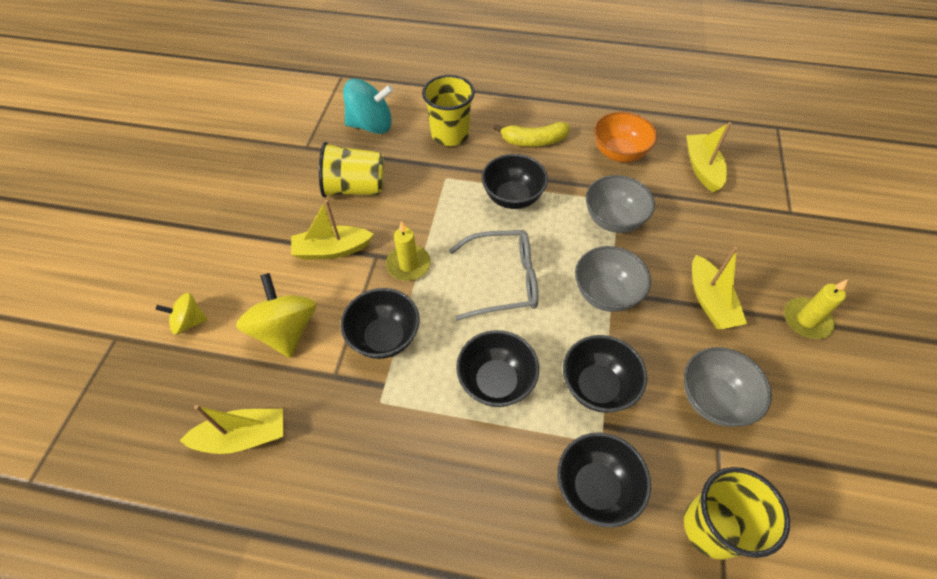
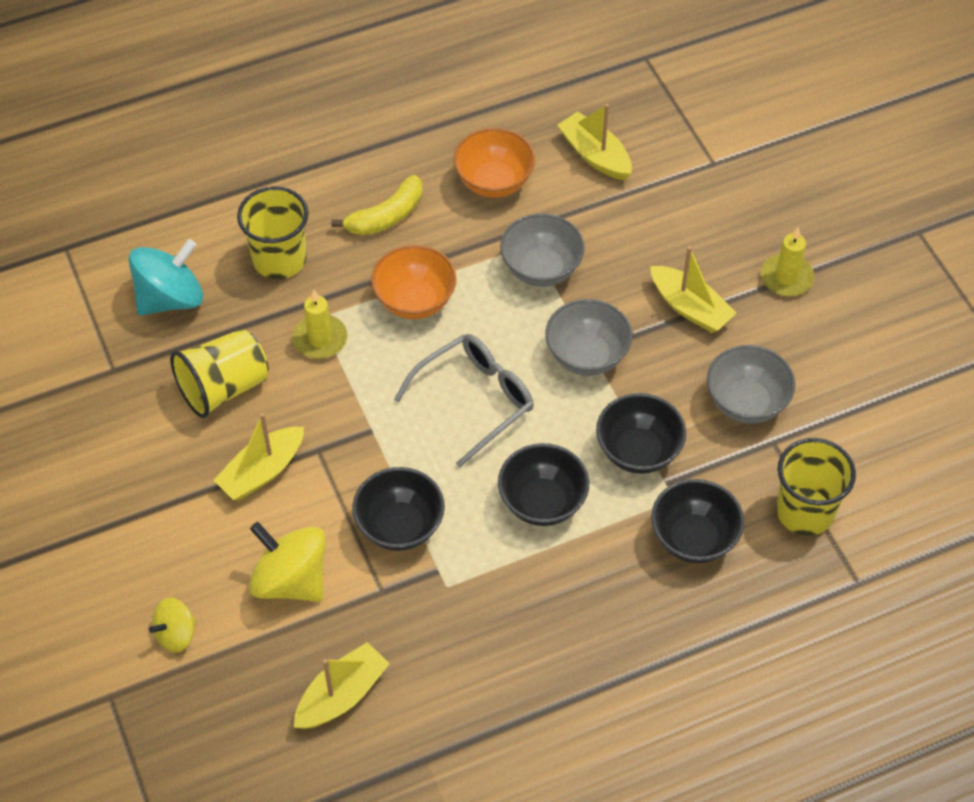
camera: 35 degrees left, 0 degrees up
(408, 265) = (361, 440): yellow candle -> yellow candle (320, 339)
(513, 197) = (415, 301): black bowl -> orange bowl

